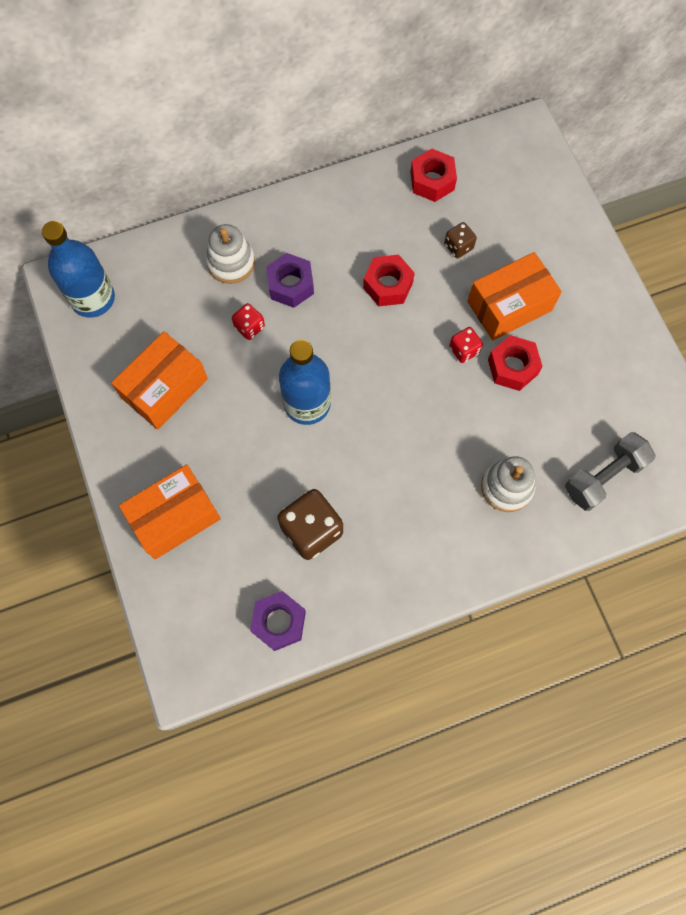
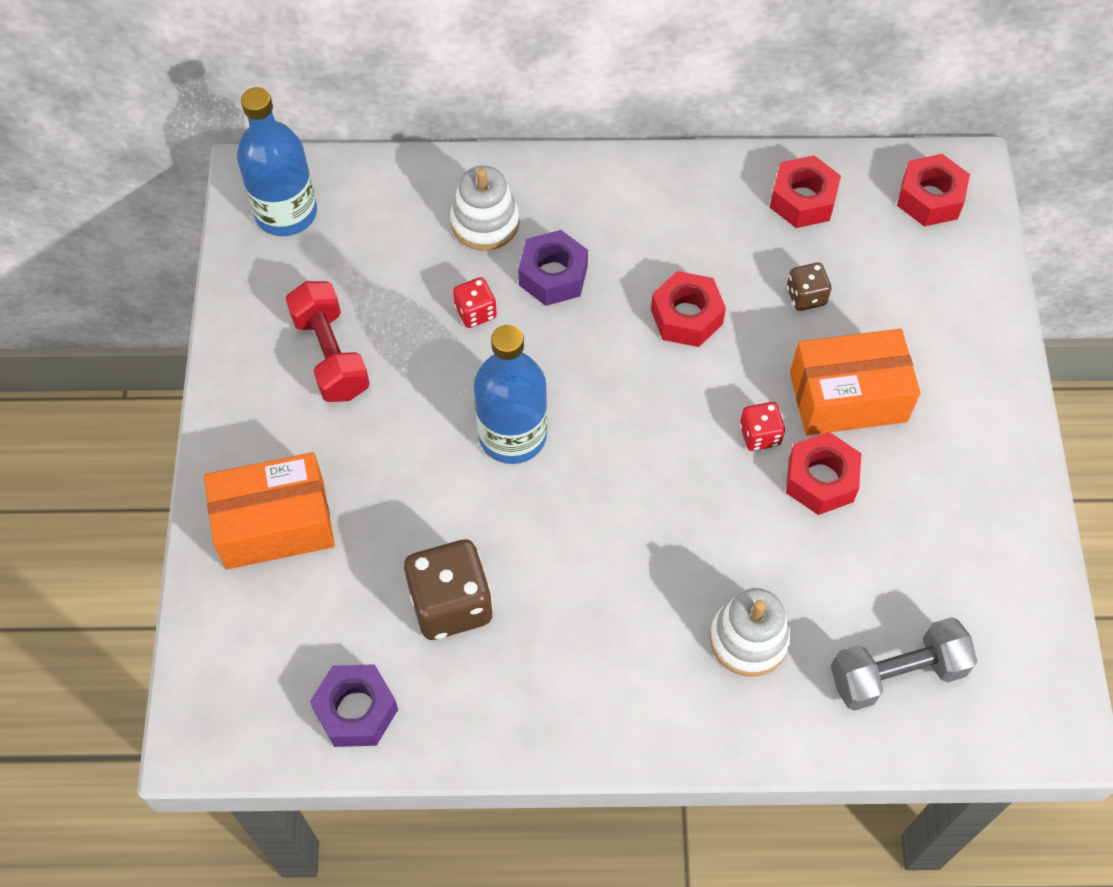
camera: 20 degrees right, 10 degrees down
(165, 388) = (331, 355): orange box -> red dumbbell
(511, 155) = (930, 198): none -> red nut

